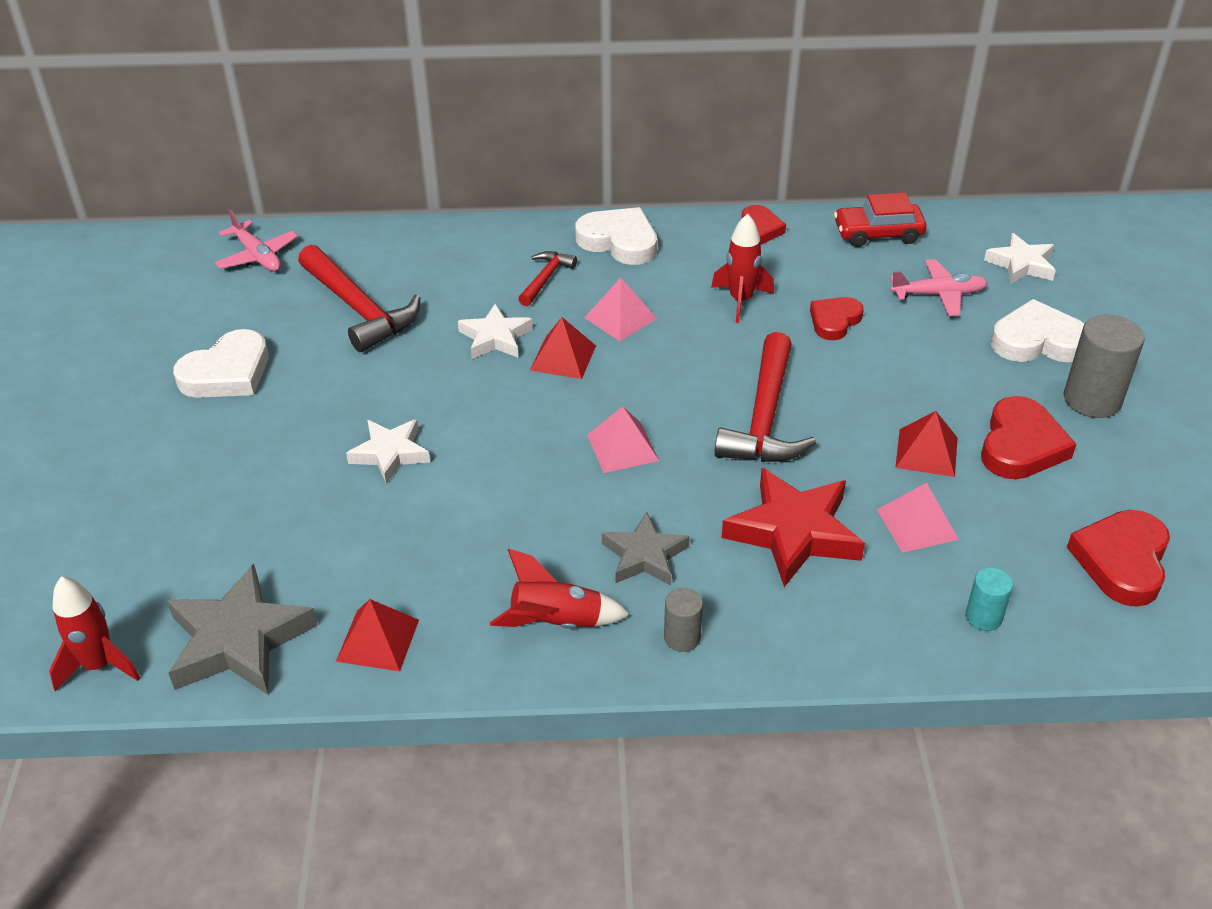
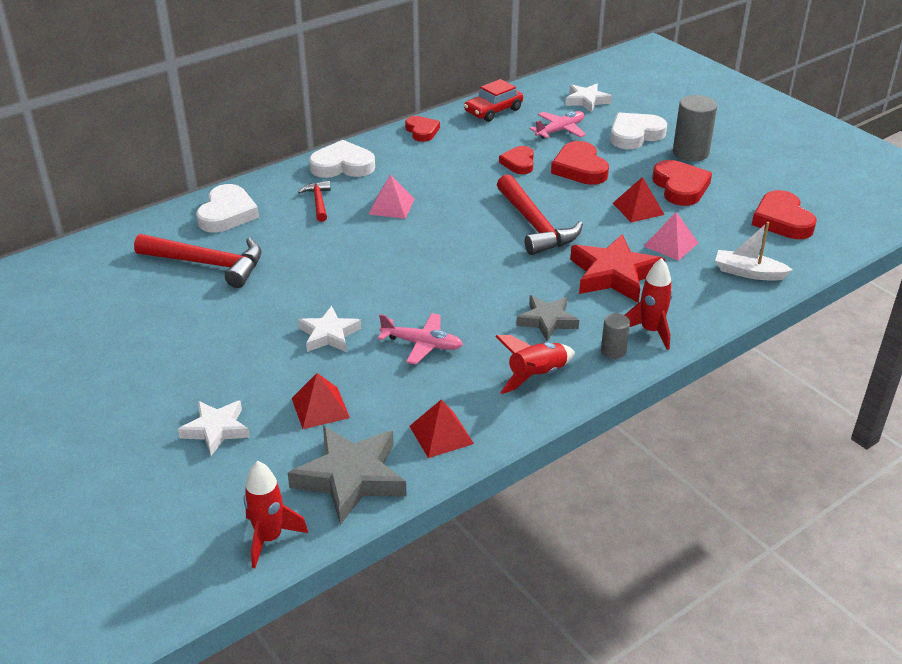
camera: 35 degrees left, 5 degrees down
(227, 373) = (154, 336): white heart -> white heart (227, 214)
(257, 256) = (91, 260): pink plane -> pink plane (422, 344)
(495, 338) = (323, 245): white star -> white star (216, 430)
(563, 357) = (380, 240): red pyramid -> red pyramid (320, 407)
(622, 447) = (471, 272): pink pyramid -> none
(741, 300) = (453, 171): red rocket -> red rocket (650, 331)
(907, 360) = (580, 168): none -> red heart
(983, 617) = (748, 272): turquoise cylinder -> white boat

